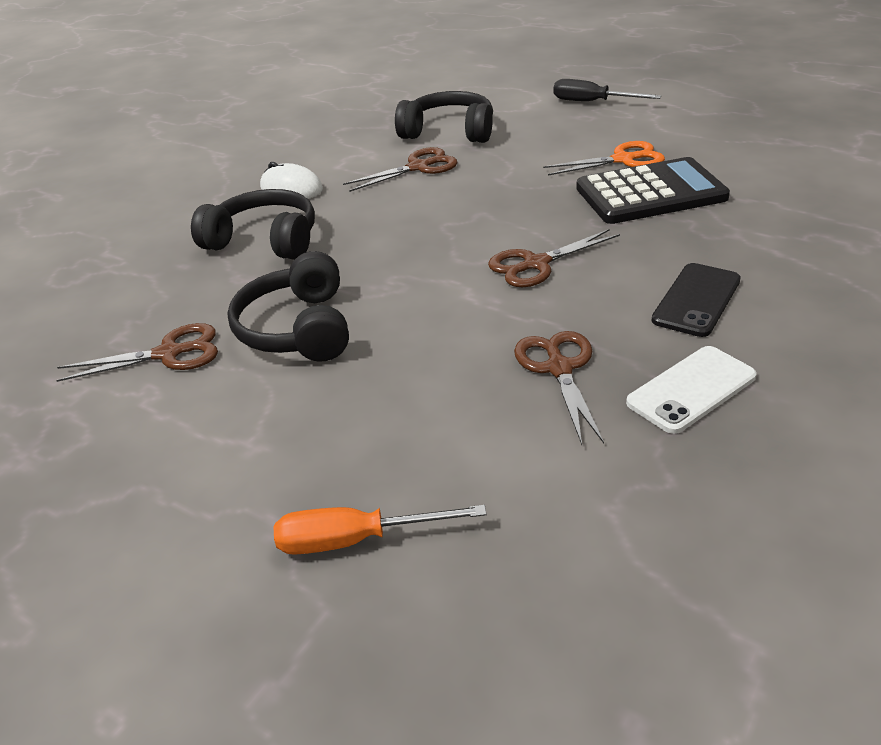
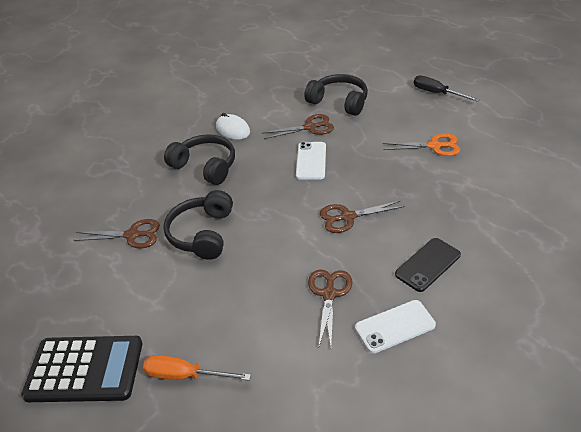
camera: 15 degrees right, 5 degrees up
(440, 206) = (311, 161): none -> white phone
(650, 193) = (439, 177): black calculator -> black calculator (85, 369)

